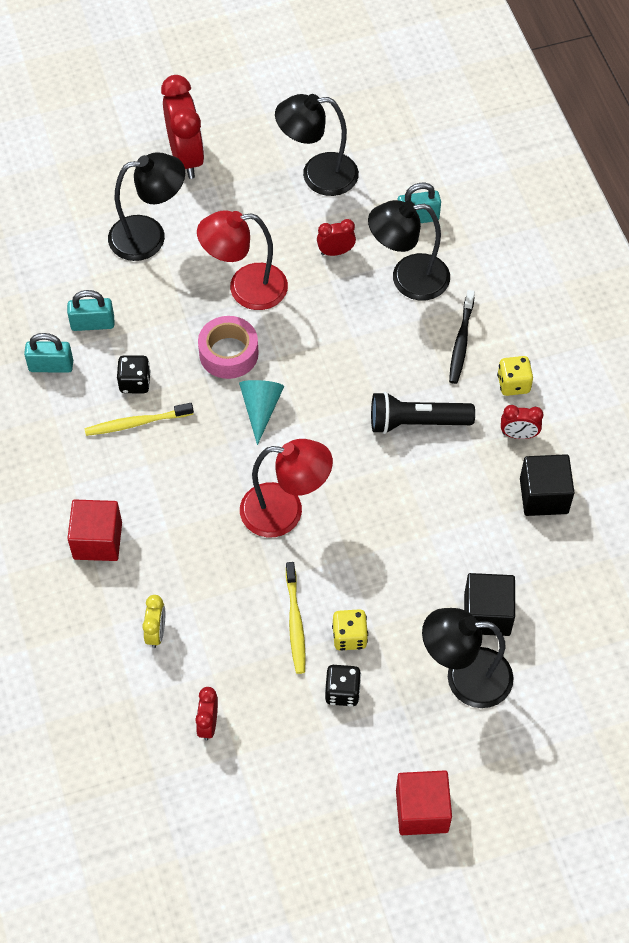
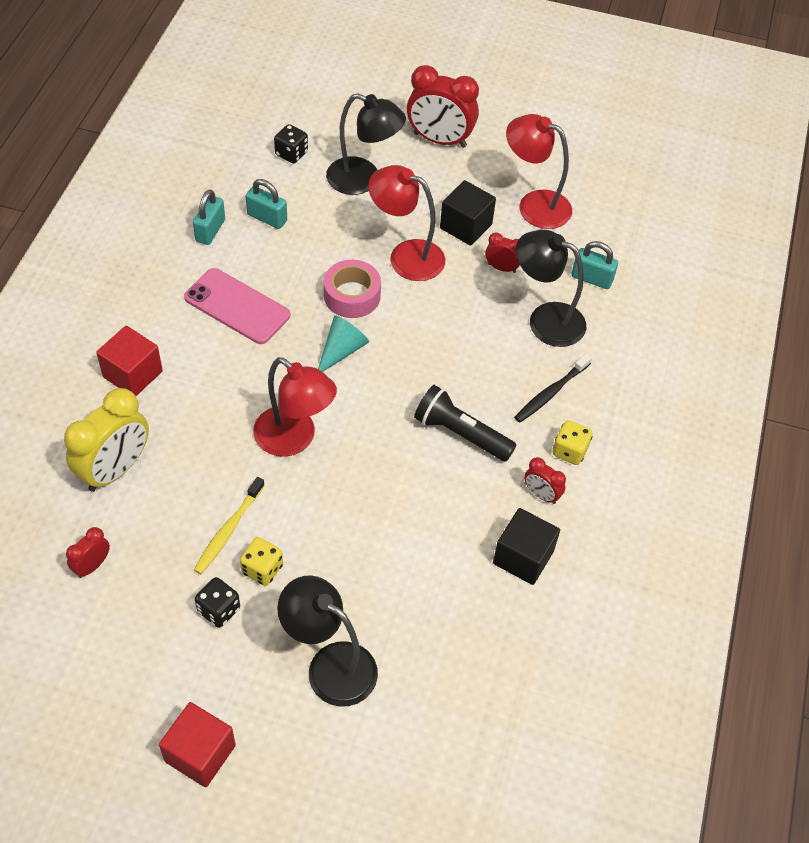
camera: 30 degrees right, 5 degrees down
(51, 366) = (210, 230): turquoise padlock -> turquoise padlock turned 75 degrees clockwise
(135, 382) = (261, 277): black dice -> black dice (291, 154)
(136, 423) = (237, 306): yellow toothbrush -> pink phone
(156, 632) = (115, 469): yellow clock -> yellow clock, size x2.03
(186, 157) = (439, 140): red clock -> red clock turned 90 degrees clockwise
(318, 175) = (534, 205): black lamp -> red lamp
(487, 614) = (393, 624): black cube -> black cube (466, 226)

